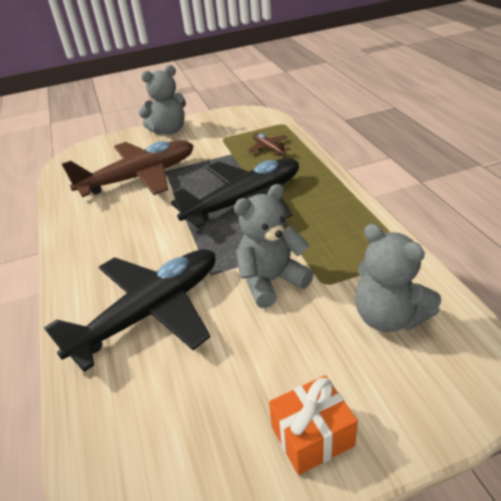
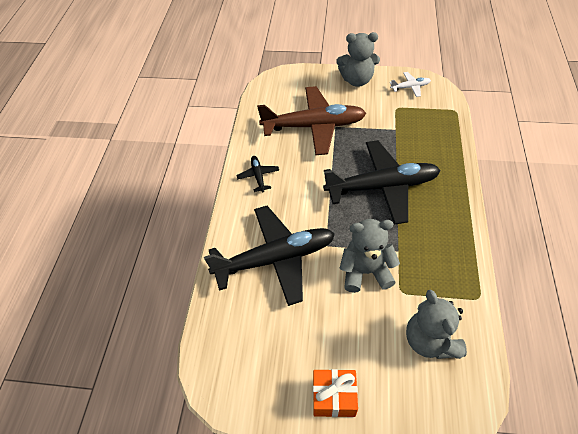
camera: 25 degrees right, 15 degrees up
(90, 240) = (258, 176): none -> black plane
(227, 120) = (410, 87): none -> white plane
(268, 148) = (428, 136): brown plane -> none

